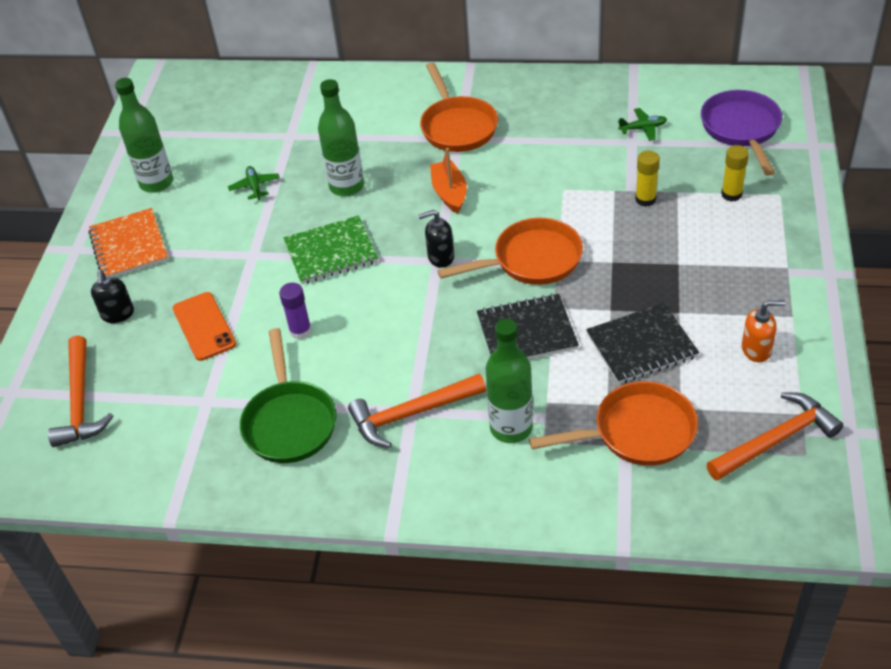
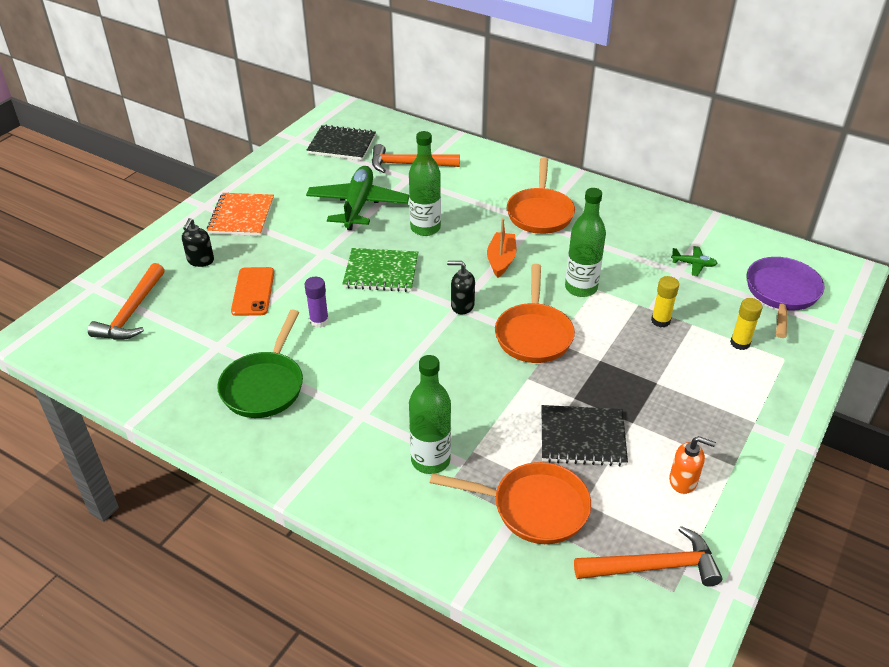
camera: 20 degrees right, 5 degrees down
(156, 183) = (291, 179): green bottle -> green bottle (581, 288)
(255, 187) = (358, 205): green plane -> green plane, size x2.36
(410, 414) = (358, 417): orange hammer -> orange hammer (408, 164)
(527, 332) = (493, 389): black notebook -> black notebook (342, 145)
(531, 260) = (533, 334): orange pan -> orange pan turned 90 degrees clockwise

